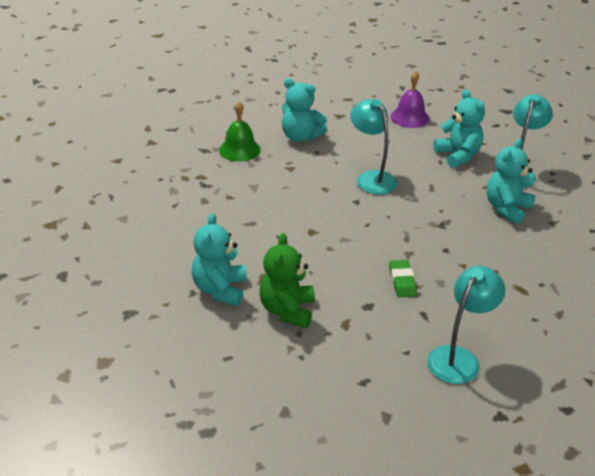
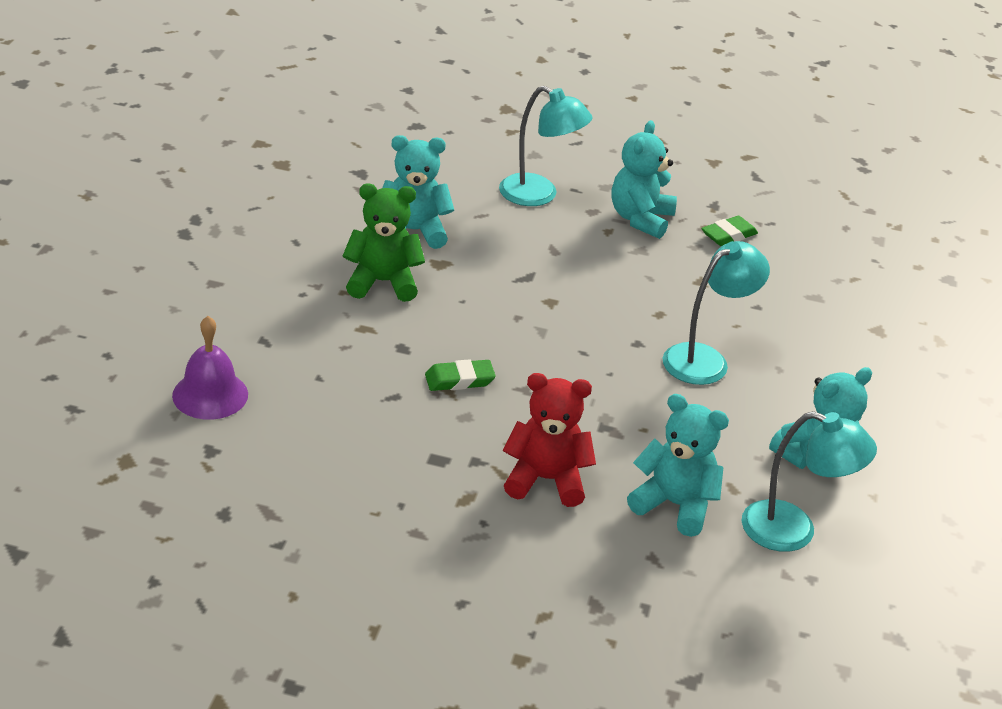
camera: 80 degrees right, 0 degrees up
(239, 150) = (728, 235): green bell -> green eraser
(300, 137) = (791, 290): turquoise teddy bear -> turquoise teddy bear (640, 219)
(409, 117) = (915, 409): purple bell -> purple bell (210, 394)
(459, 358) = (312, 422): turquoise lamp -> turquoise lamp (539, 195)
(496, 254) = (546, 480): none -> red teddy bear

